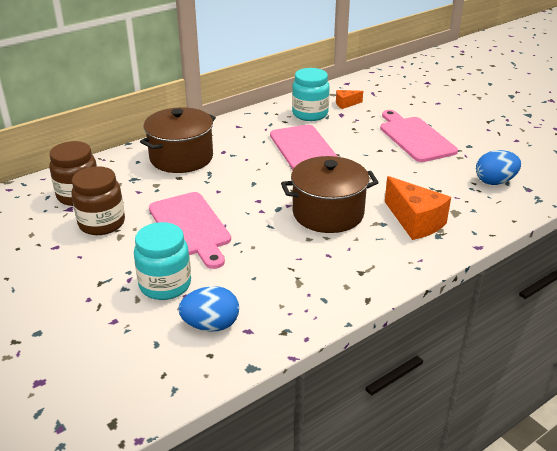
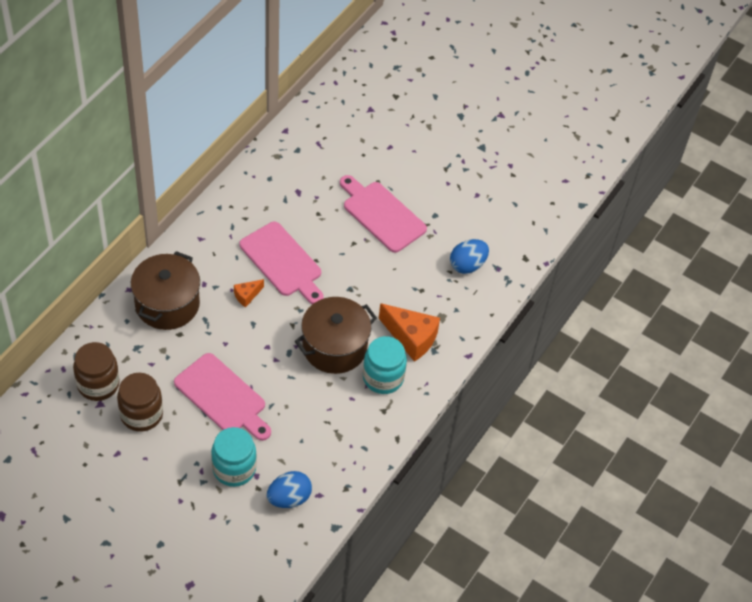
camera: 25 degrees left, 20 degrees up
(310, 114) = (266, 199): turquoise jar -> turquoise jar (383, 378)
(346, 104) = (297, 171): orange cheese -> orange cheese (247, 296)

